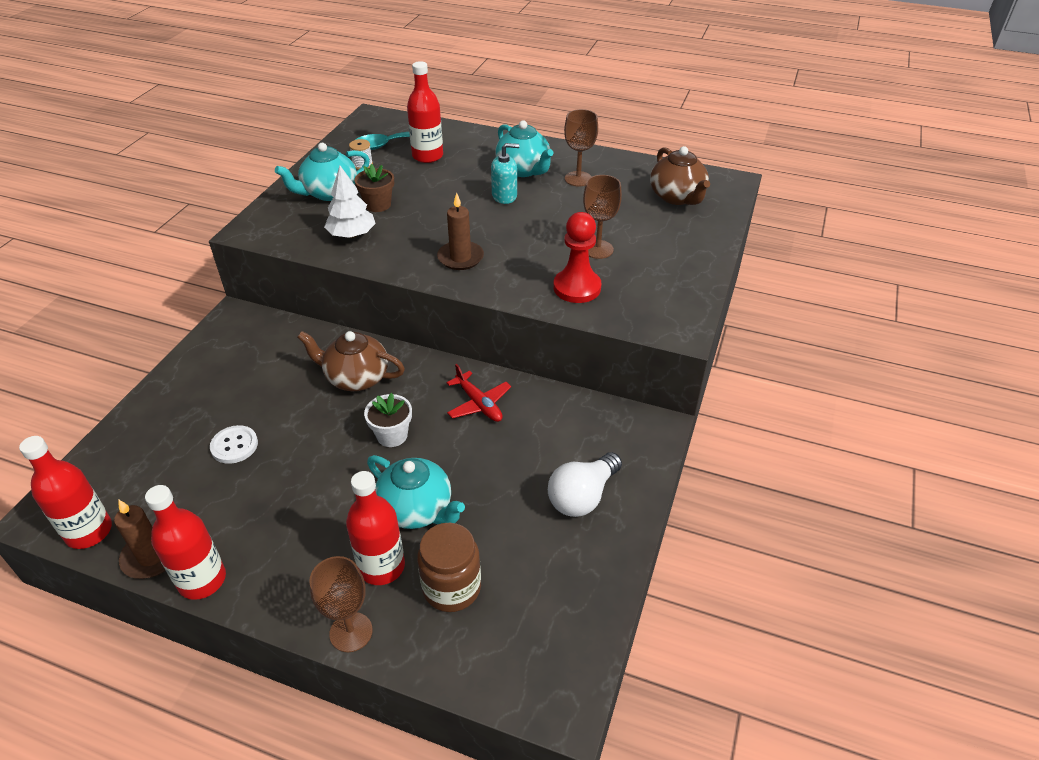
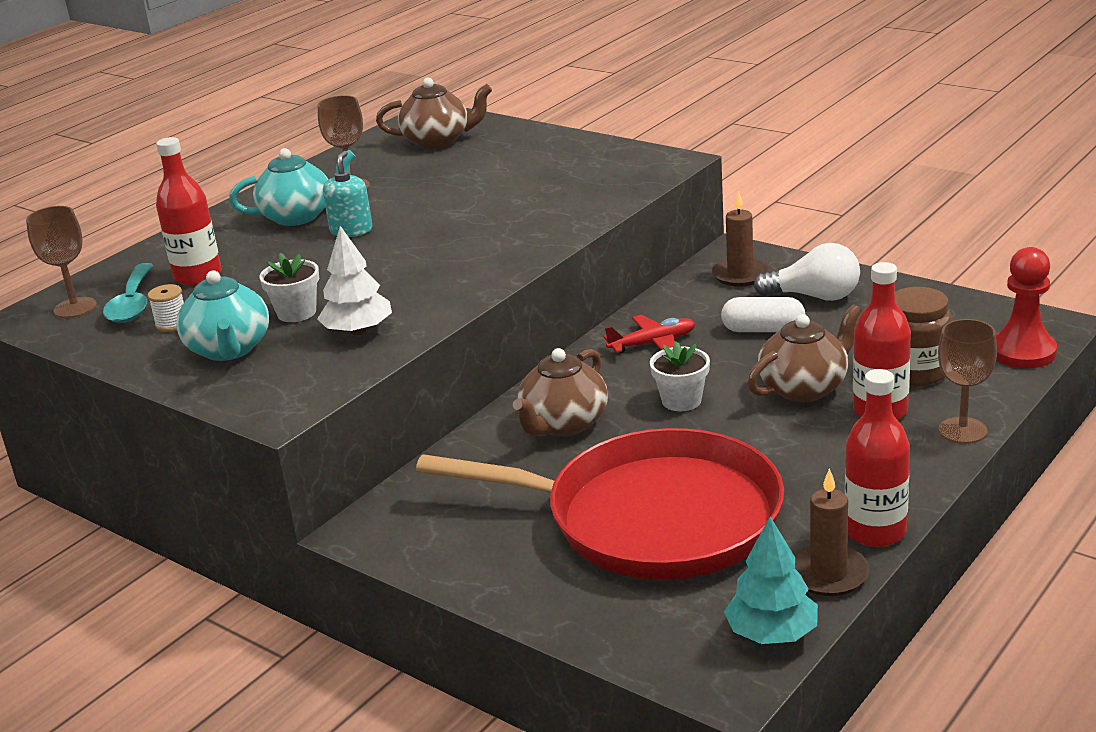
camera: 70 degrees left, 15 degrees down
(89, 532) = (772, 634): red bottle -> turquoise tree
(234, 445) = (651, 518): white button -> red pan
(378, 205) = (296, 313): brown flower pot -> white flower pot
(417, 509) = (804, 388): turquoise teapot -> brown teapot
(460, 258) = (468, 261): brown candle -> brown candle (740, 275)
(513, 468) = (763, 330): none -> white capsule
(577, 288) = (572, 202): red pawn -> red pawn (1023, 352)
(582, 496) = (814, 296): white light bulb -> white light bulb turned 45 degrees counterclockwise
(598, 249) = (508, 187): brown goblet -> brown goblet (75, 308)

